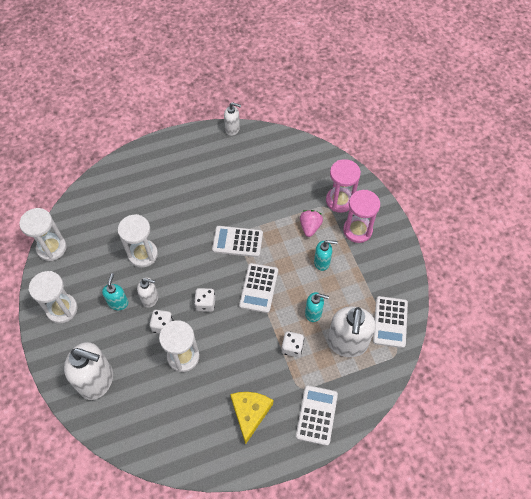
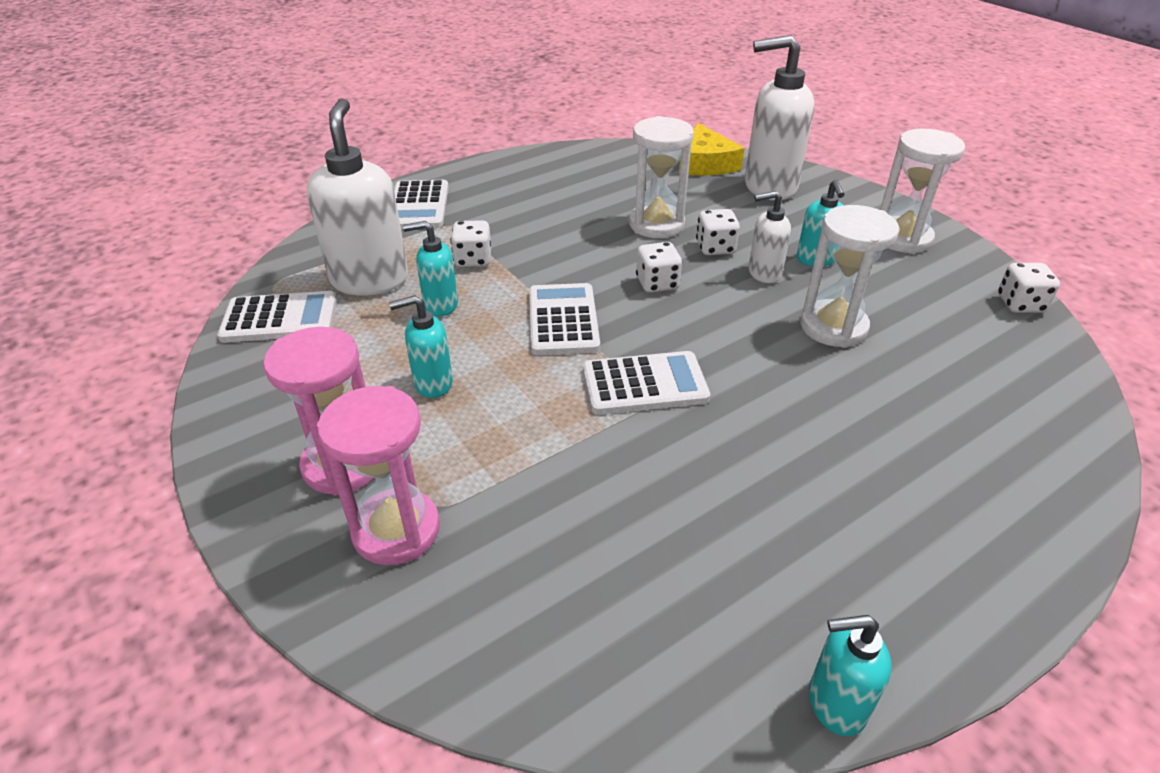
camera: 165 degrees right, 20 degrees down
(51, 248) = (1020, 304): white hourglass -> white dice
(232, 129) = (835, 704): white soap dispenser -> turquoise soap dispenser
(250, 413) = (523, 194): yellow cheese -> yellow cheese (705, 163)
(310, 227) = (474, 447): pink strawberry -> none
(390, 322) = (280, 318): white calculator -> white calculator turned 90 degrees clockwise

